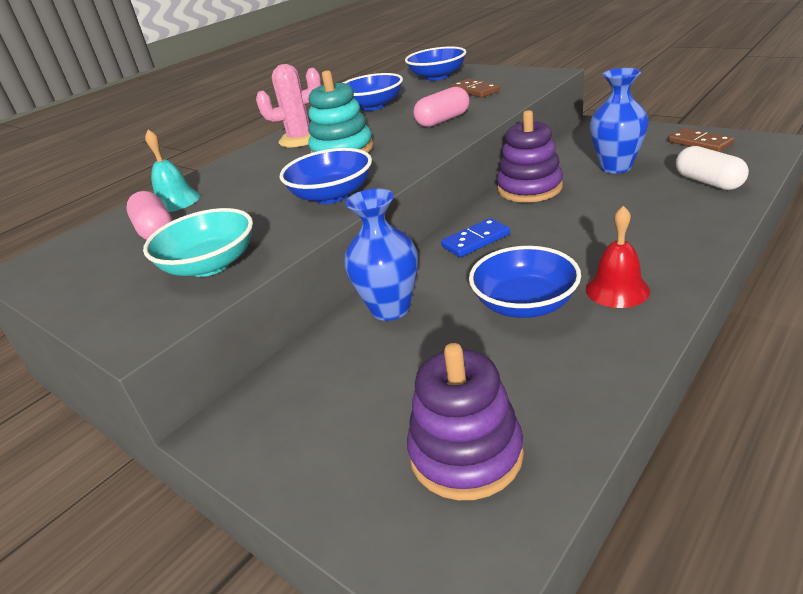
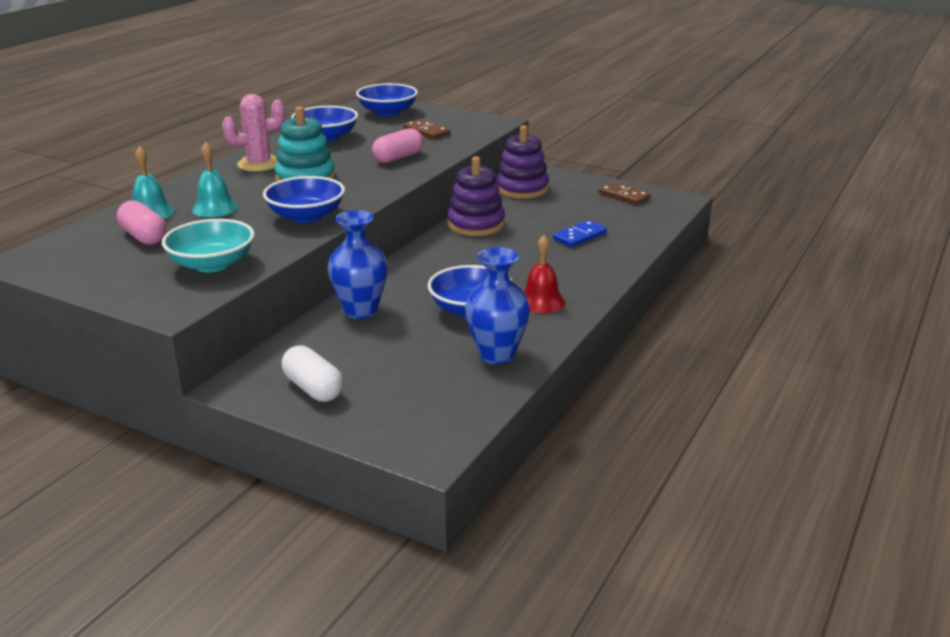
camera: 15 degrees left, 5 degrees down
(240, 191) = (215, 208): none -> turquoise bell
(466, 454) = (428, 394): purple stacking toy -> purple stacking toy (522, 189)
(476, 240) = (429, 264): blue domino -> blue domino (580, 236)
(616, 167) = (551, 211): blue vase -> blue vase (496, 355)
(708, 182) = (623, 228): white capsule -> white capsule (313, 388)

